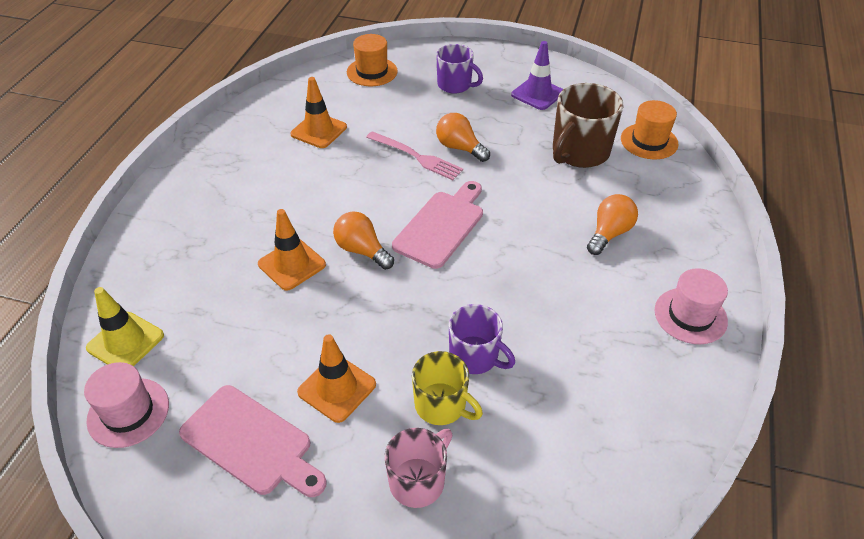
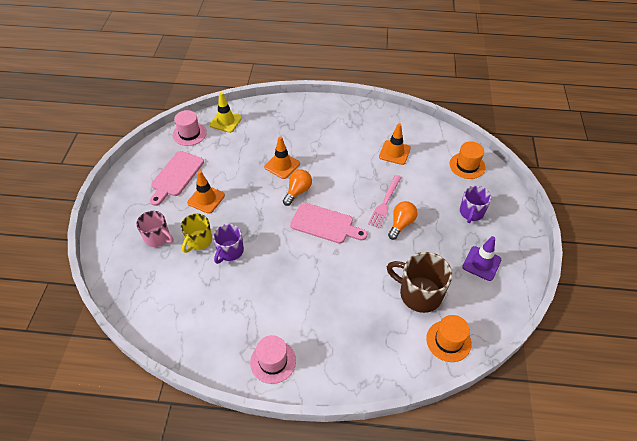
camera: 80 degrees right, 5 degrees up
(609, 233) = (338, 314): orange light bulb -> none

